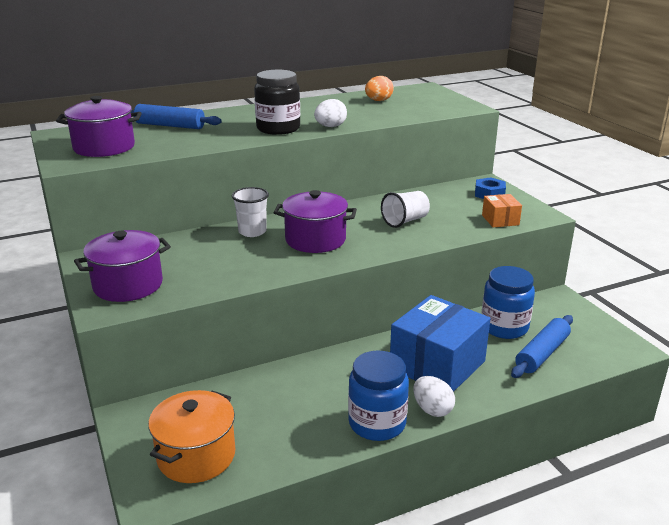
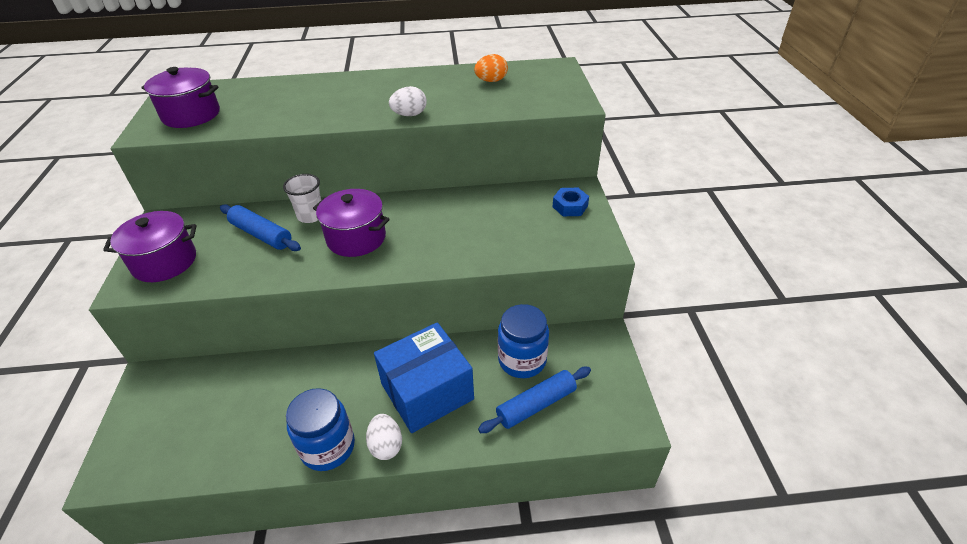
camera: 20 degrees right, 15 degrees up
(170, 126) = (270, 92): blue rolling pin -> blue rolling pin (261, 235)
(196, 456) = (165, 438): orange pot -> none
(278, 128) = (359, 110): black jar -> none
(405, 221) = (457, 229): white cup -> none
(500, 220) = (552, 247): orange box -> none

